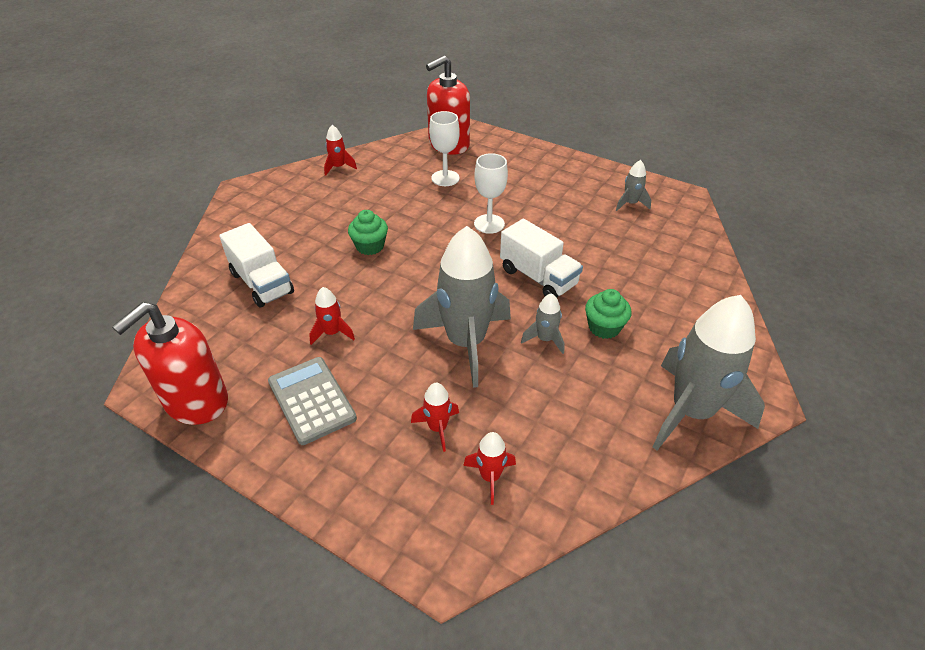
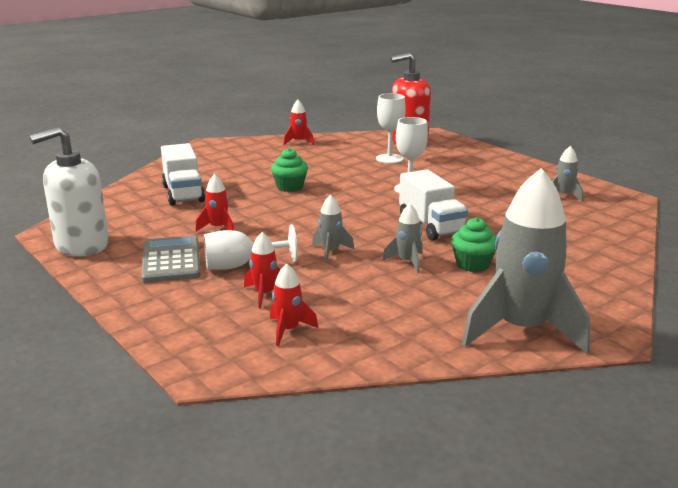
camera: 20 degrees right, 20 degrees down
(196, 401) = (81, 245): red soap dispenser -> white soap dispenser
(387, 389) = (239, 265): none -> white goblet
(466, 343) = (330, 252): grey rocket -> grey rocket, size x0.44

